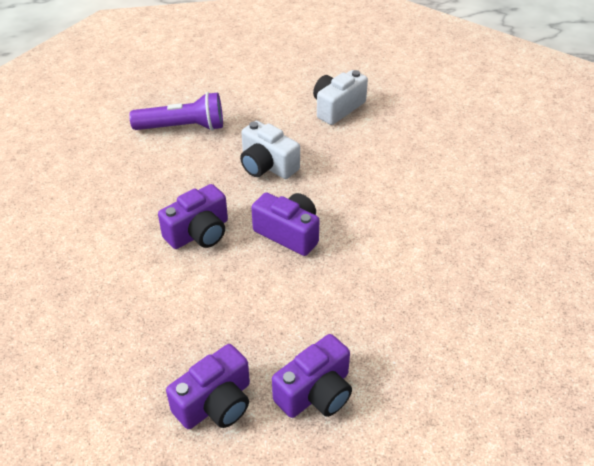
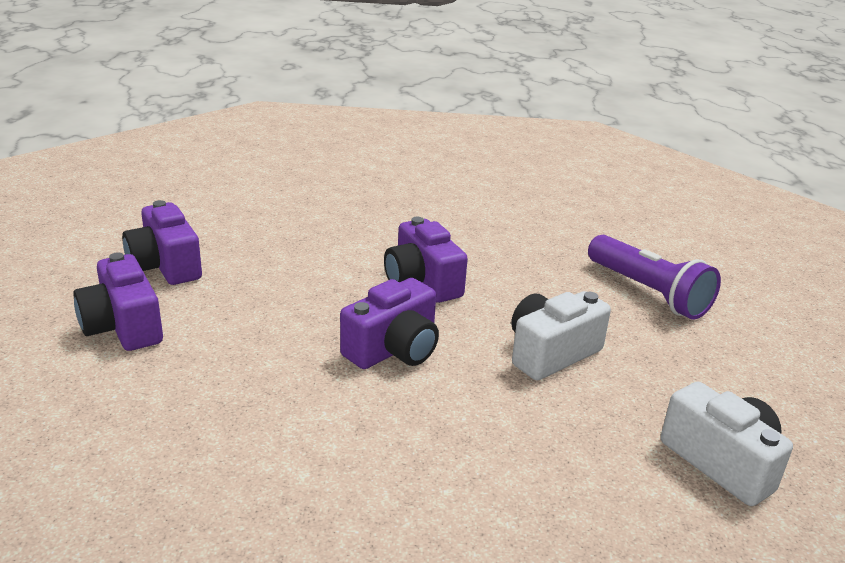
camera: 100 degrees right, 15 degrees down
(183, 127) = (648, 292): purple flashlight -> purple flashlight turned 45 degrees counterclockwise

